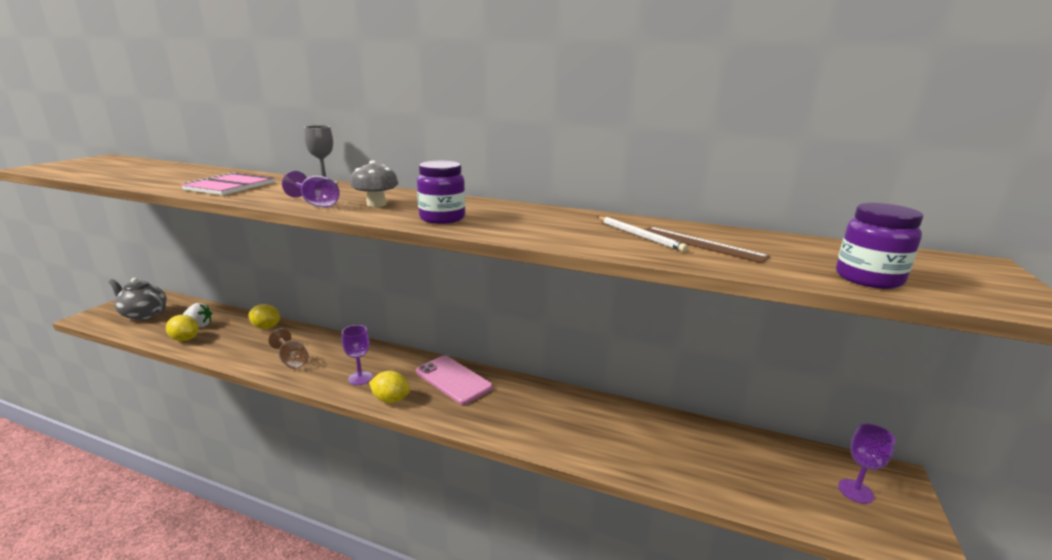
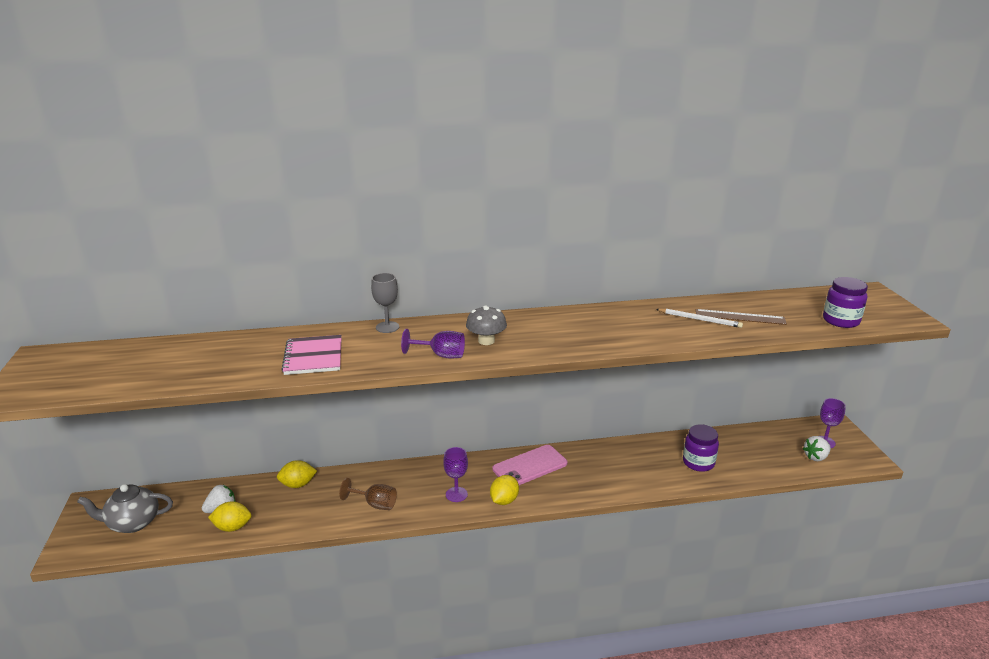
camera: 30 degrees left, 5 degrees up
(391, 399) = (504, 500): yellow lemon -> yellow lemon turned 45 degrees counterclockwise
(442, 218) = (561, 341): purple jar -> purple jar (698, 463)
(453, 380) = (530, 466): pink phone -> pink phone turned 45 degrees counterclockwise
(822, 505) = (816, 457): none -> white strawberry

